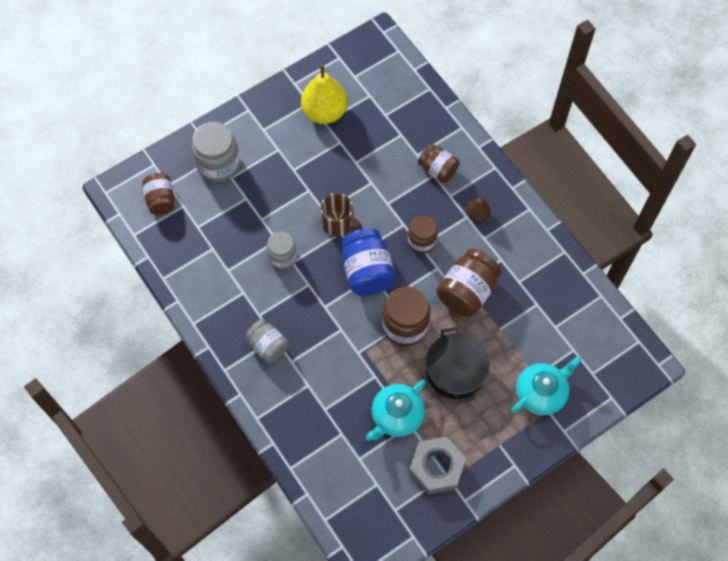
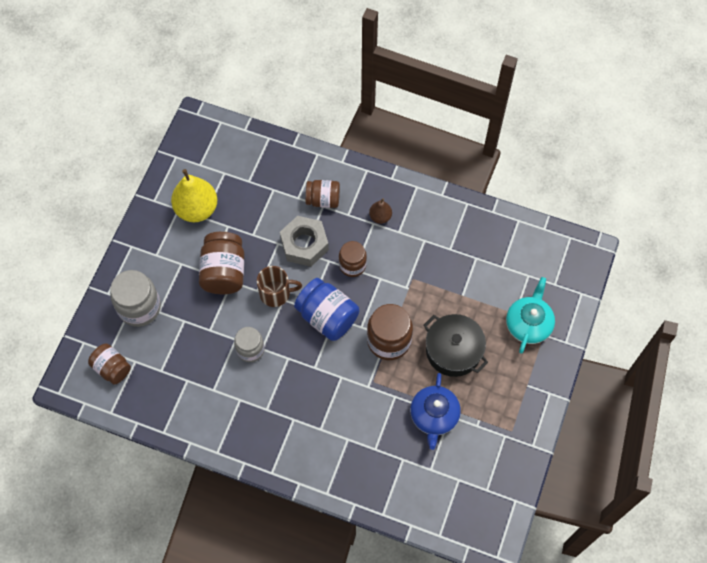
camera: 35 degrees left, 0 degrees up
(268, 346) = (292, 429): grey jar -> none
(396, 415) = (434, 416): turquoise teapot -> blue teapot
(436, 467) = (493, 435): grey nut -> grey nut (304, 244)
(467, 291) = (416, 282): brown jar -> brown jar (224, 272)

